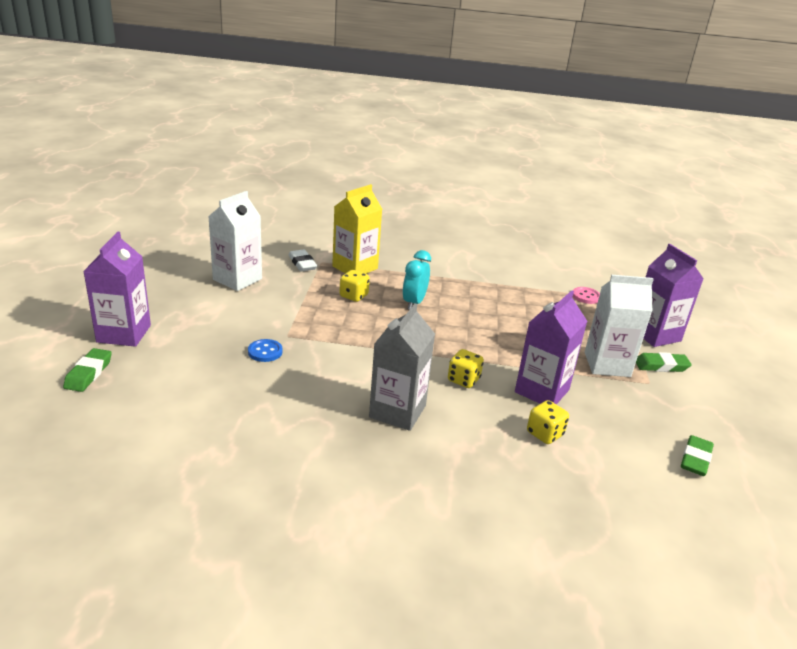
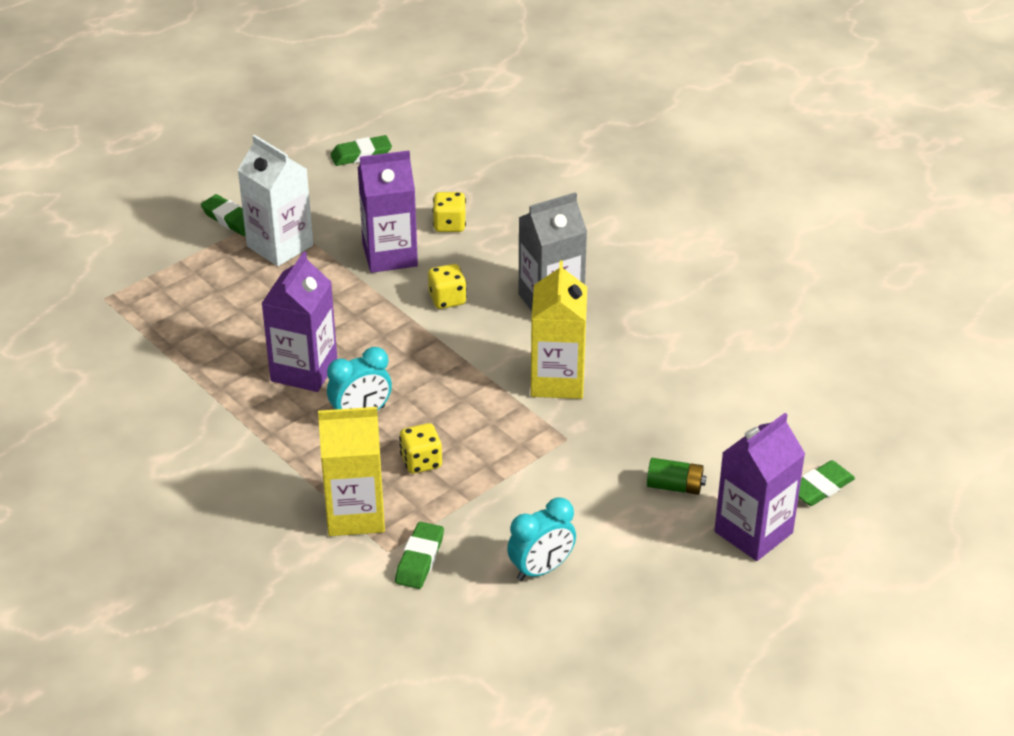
camera: 135 degrees left, 10 degrees up
(194, 337) = (675, 486): none -> green battery
(237, 279) = (541, 569): white carton -> turquoise clock
(265, 352) = (612, 427): blue button -> none
(302, 263) = (419, 559): white eraser -> green eraser
(330, 363) = (557, 380): none -> yellow carton
(586, 296) = (139, 322): pink button -> none
(655, 335) = (165, 246): purple carton -> purple carton (304, 370)

